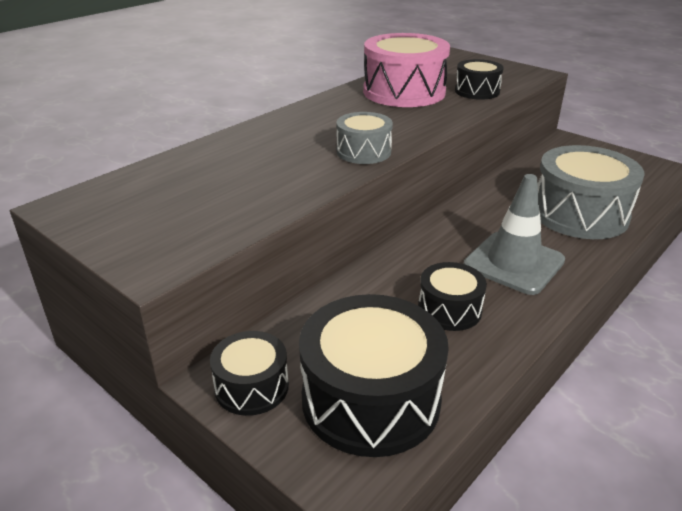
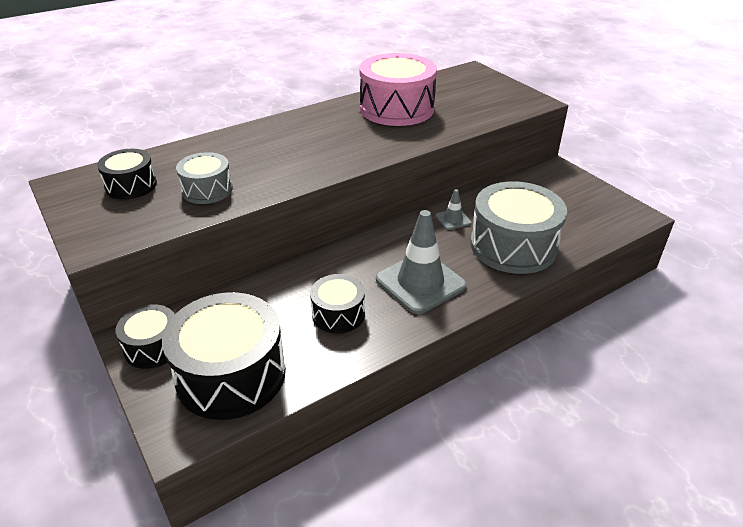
camera: 15 degrees right, 5 degrees up
(363, 152) = (317, 166): grey drum -> grey drum (207, 190)
(477, 91) = (463, 115): black drum -> black drum (131, 185)
(501, 198) = (453, 219): none -> grey traffic cone

